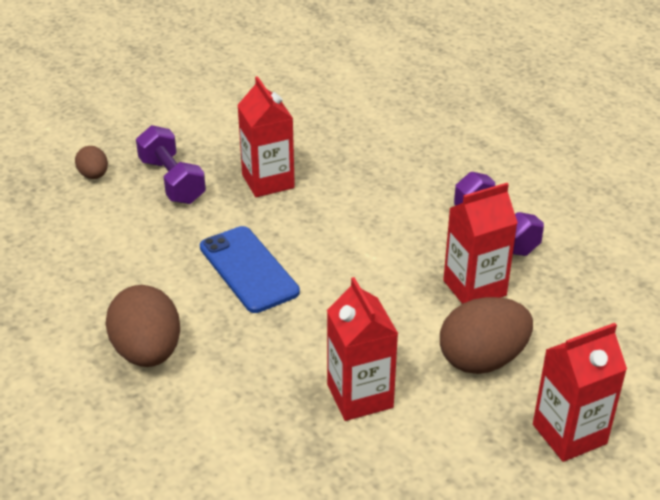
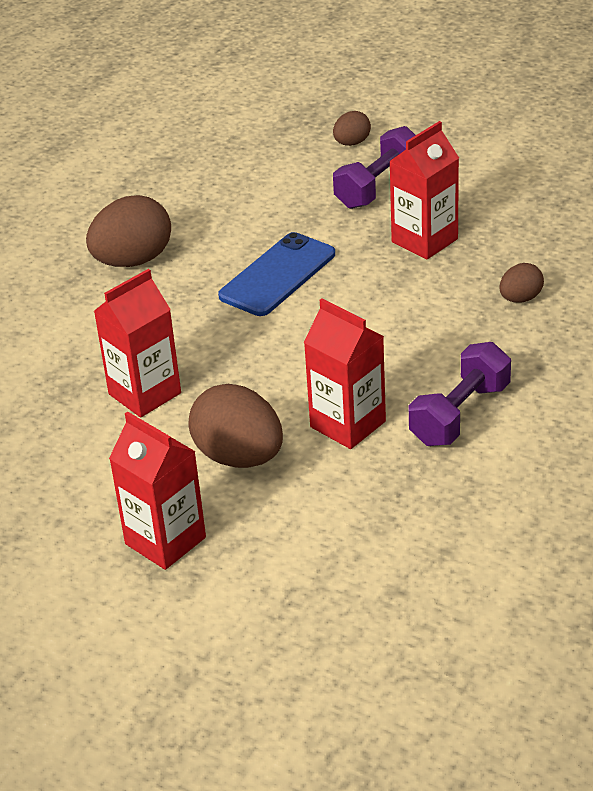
camera: 70 degrees right, 0 degrees up
(378, 162) = (520, 298): none -> brown egg

